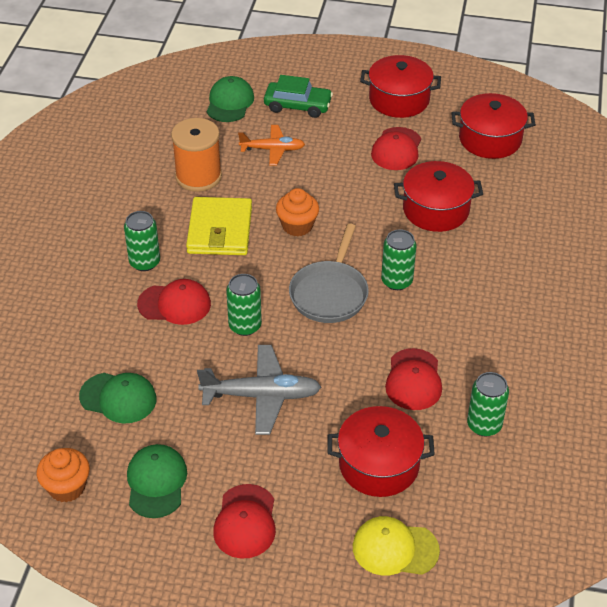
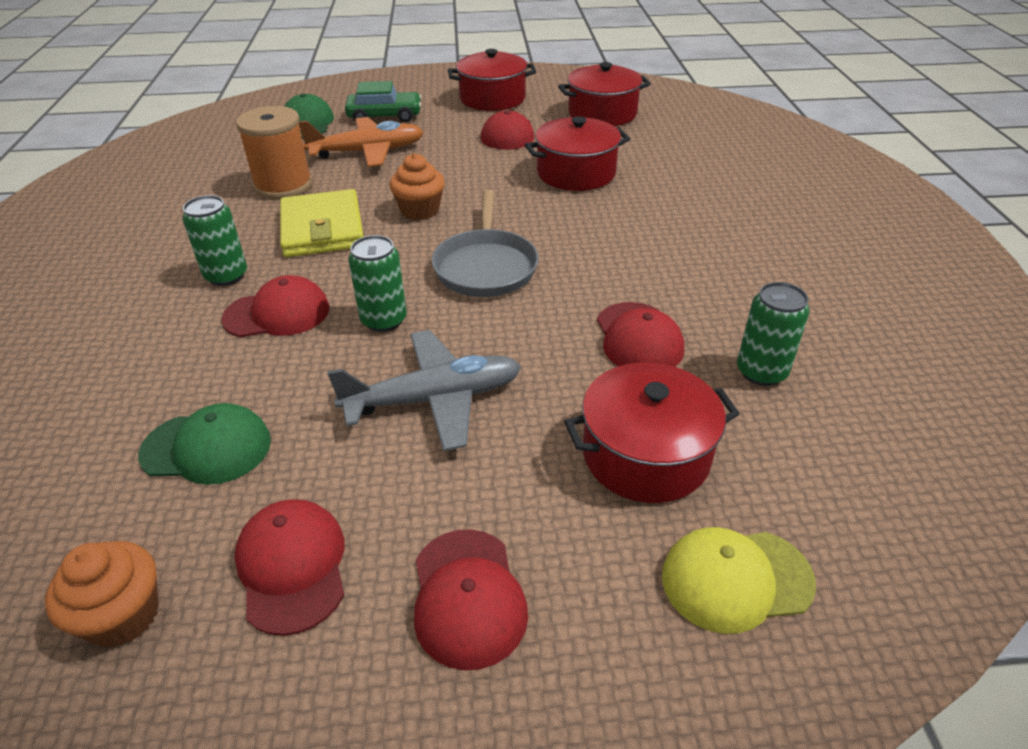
camera: 15 degrees left, 5 degrees down
(156, 482) = (292, 567): green cap -> red cap
(272, 149) = (367, 152): orange plane -> orange plane, size x1.52
(396, 281) = (564, 241): green can -> none

